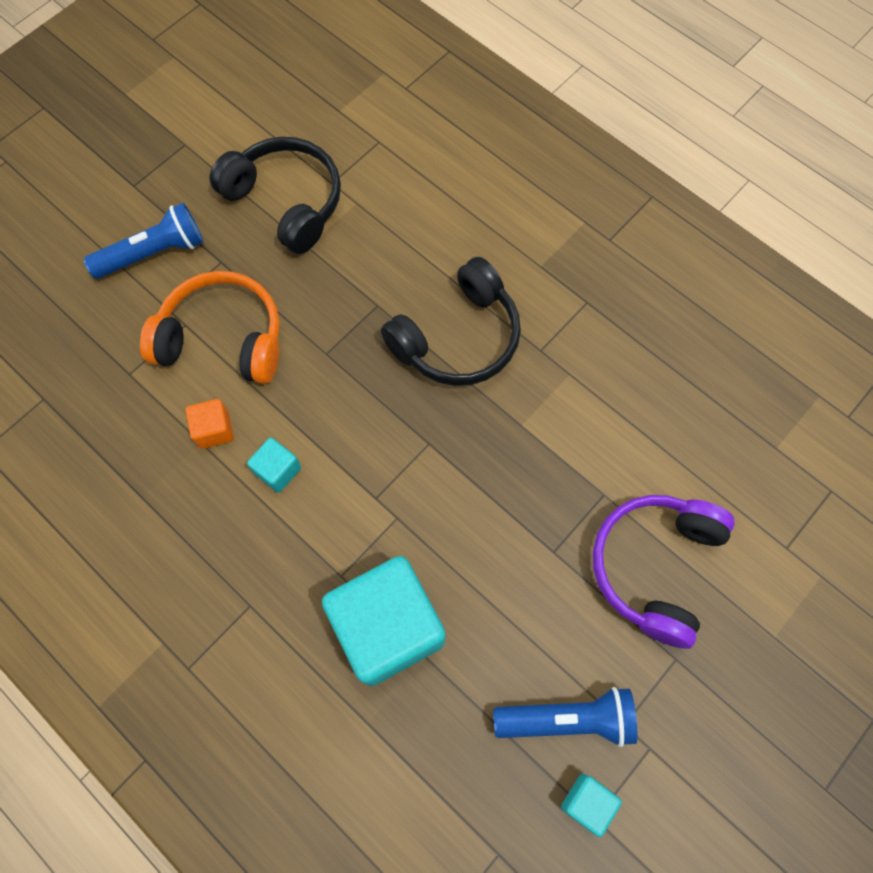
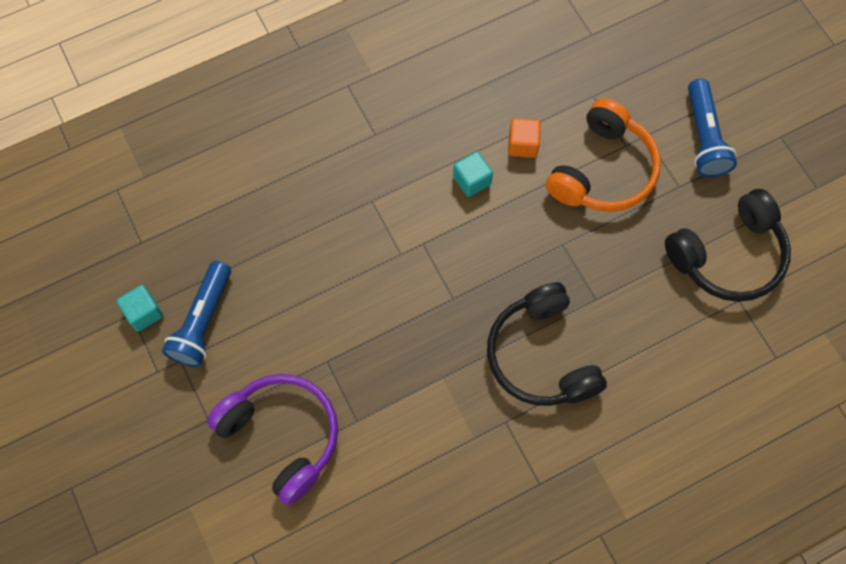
camera: 110 degrees right, 0 degrees up
(388, 627) = (320, 221): turquoise cube -> none

